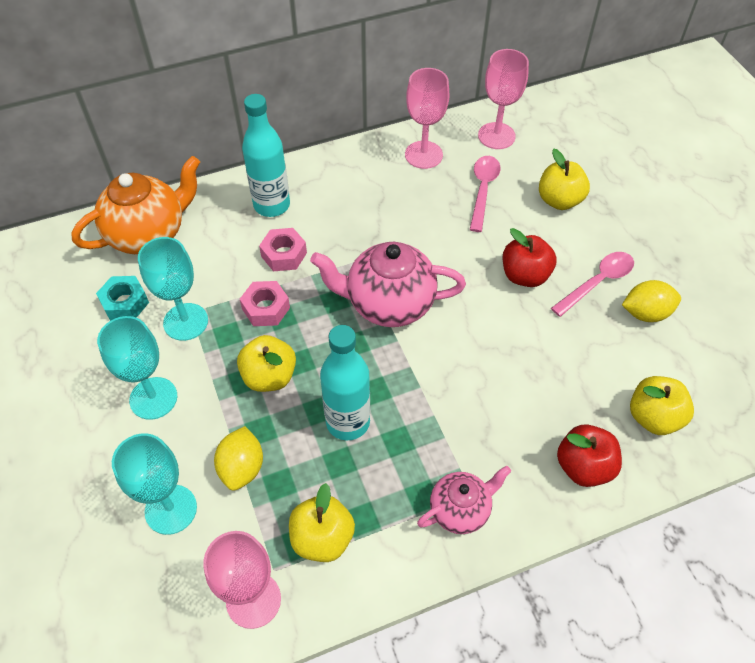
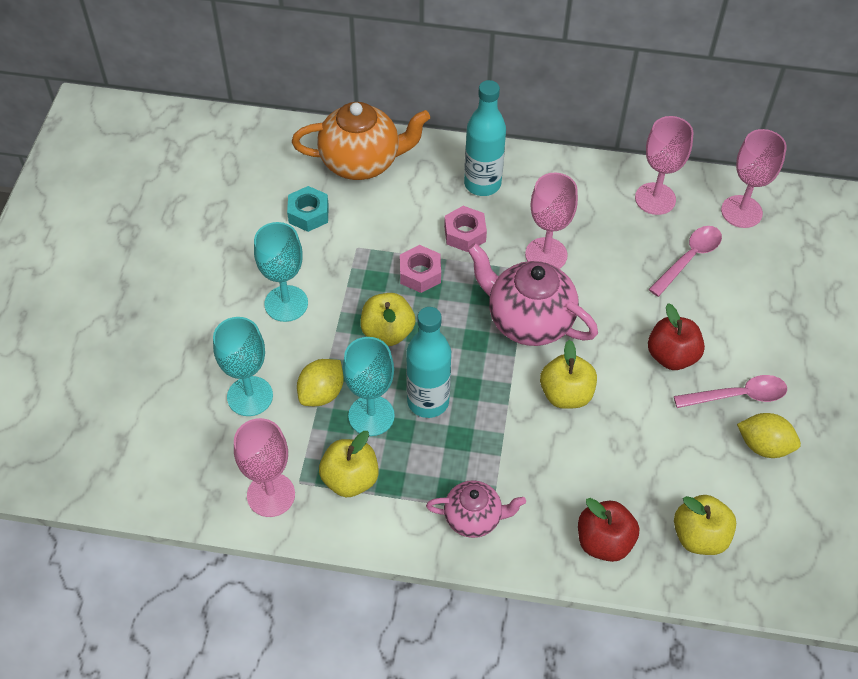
camera: 30 degrees right, 0 degrees up
(185, 322) = (347, 253): turquoise goblet -> turquoise goblet (371, 415)
(366, 240) = (546, 254): none -> pink goblet
(559, 200) = (758, 302): yellow apple -> yellow apple (566, 394)

